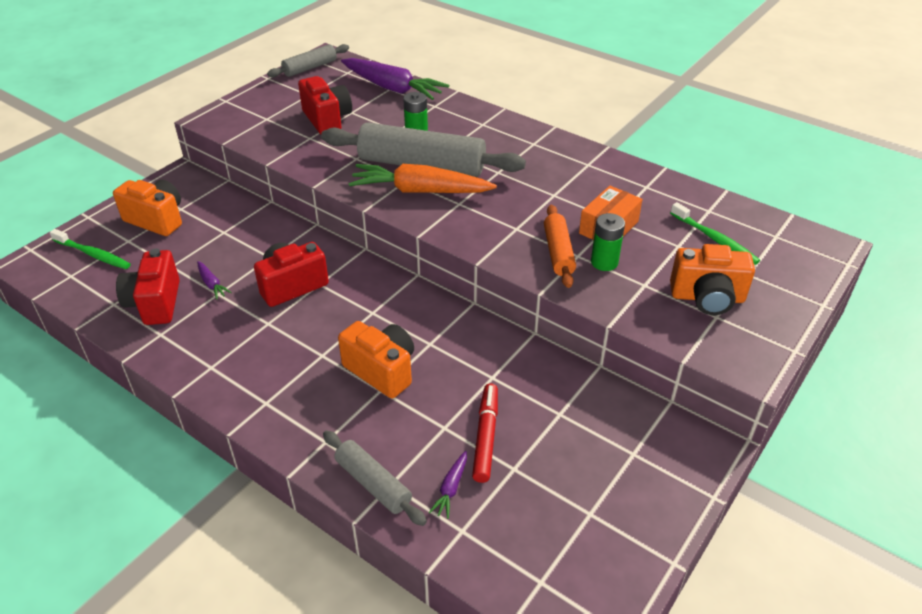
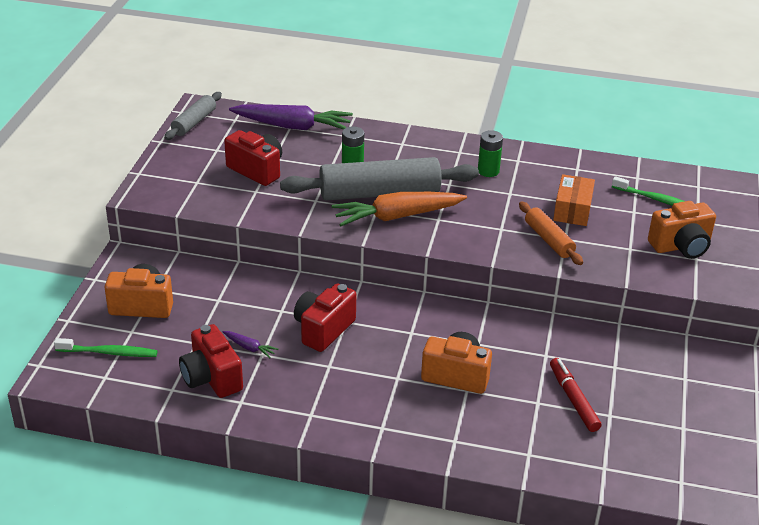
camera: 25 degrees left, 5 degrees down
(373, 483) = (516, 458): grey rolling pin -> none
(451, 488) = (575, 443): purple carrot -> none
(604, 262) = (589, 239): green battery -> green battery (488, 171)

